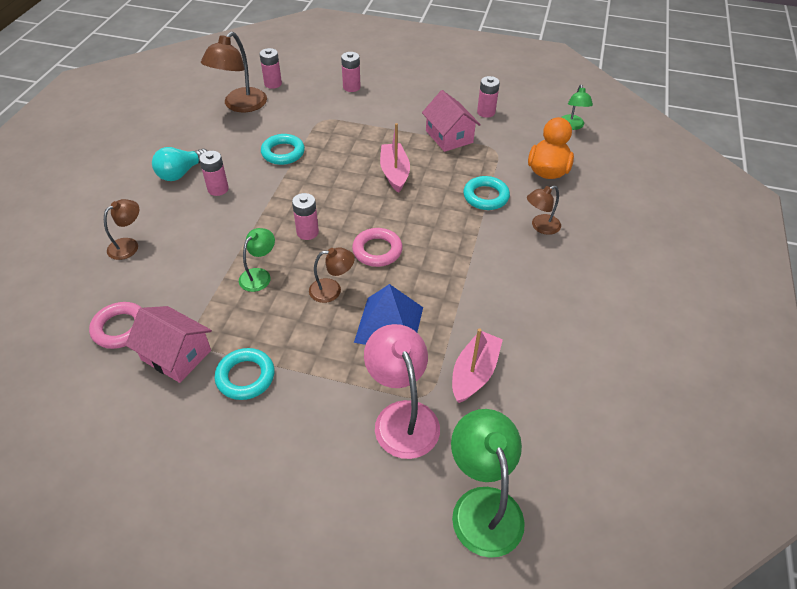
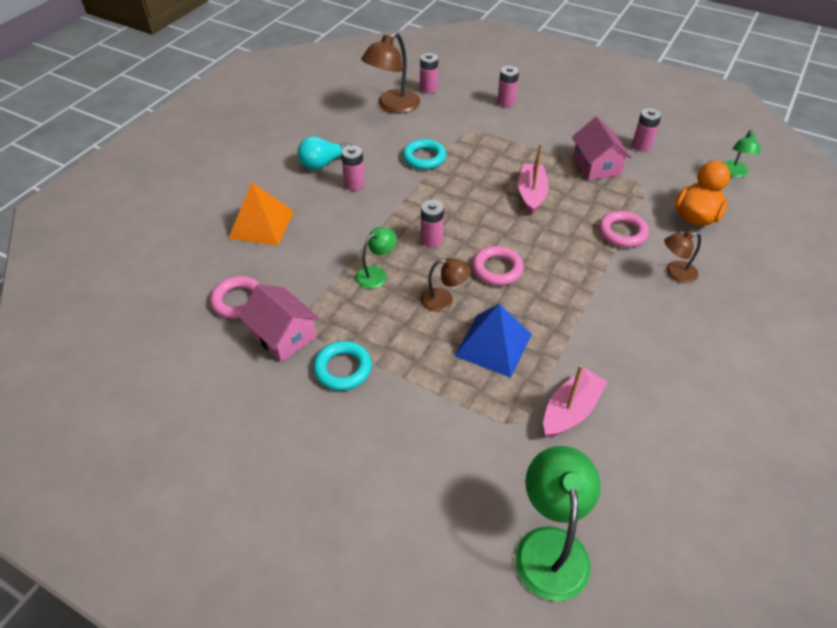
camera: 15 degrees right, 0 degrees up
(129, 245) = (261, 224): brown lamp -> orange pyramid
(402, 416) = (487, 439): pink lamp -> none
(485, 196) = (622, 233): turquoise ring -> pink ring

